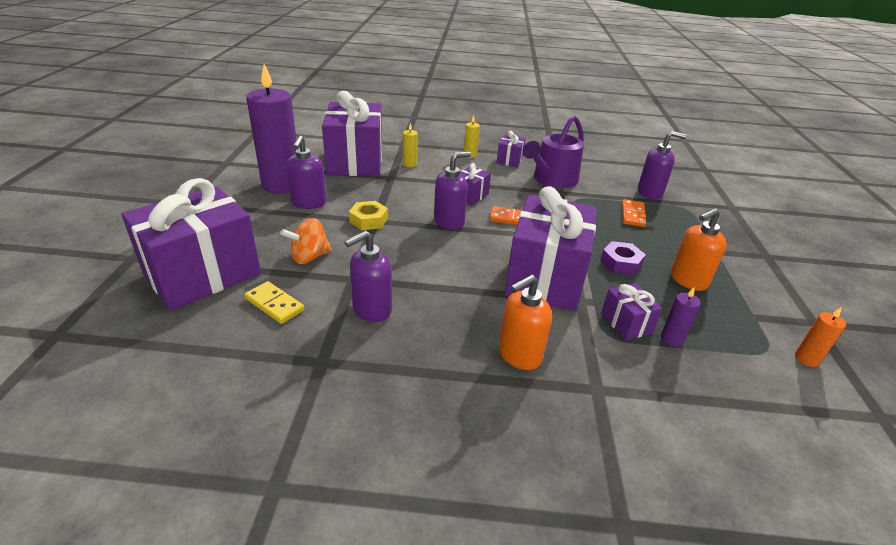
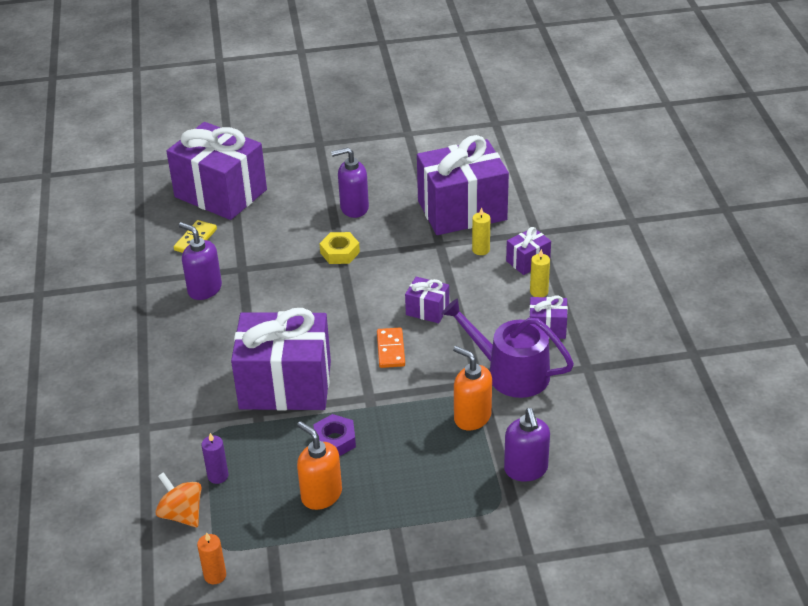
camera: 80 degrees right, 5 degrees up
(282, 185) = (380, 181): purple candle -> none
(309, 257) = (264, 236): orange spinning top -> orange spinning top (182, 514)
(449, 222) = (362, 305): purple soap dispenser -> none
(519, 355) = (172, 379): orange soap dispenser -> orange soap dispenser (472, 417)
(626, 323) = (232, 444): purple gift -> purple gift (528, 261)
(633, 215) = (451, 451): orange domino -> none

